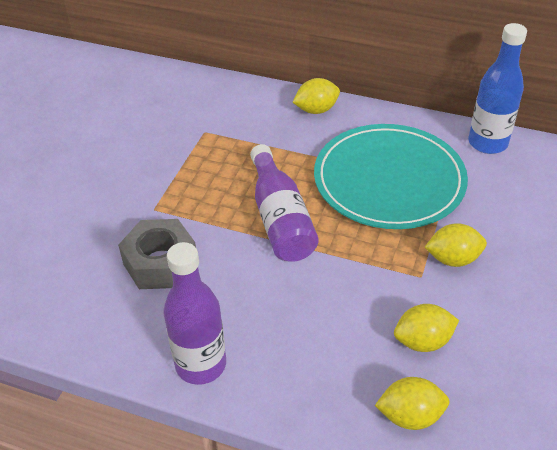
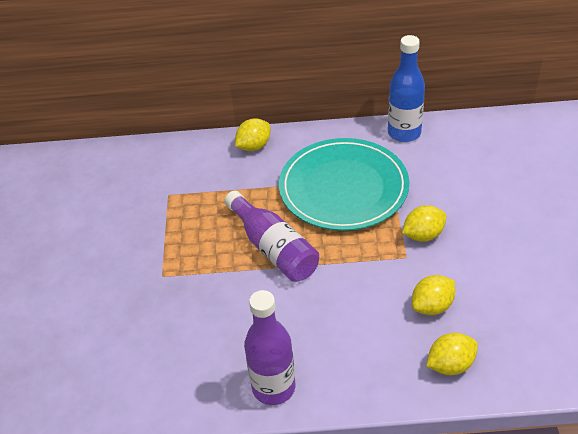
camera: 20 degrees left, 0 degrees up
(160, 263) = (194, 319): grey nut -> none

